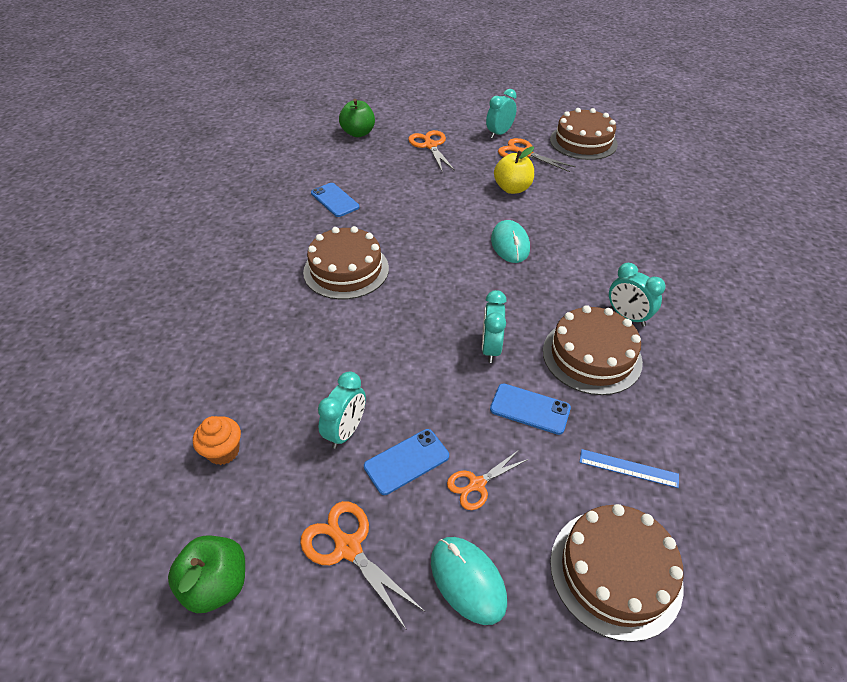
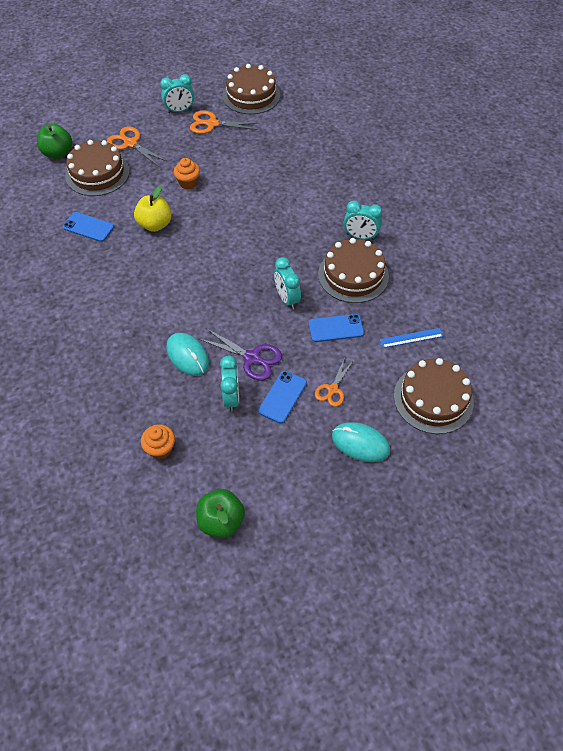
camera: 30 degrees left, 10 degrees up
(346, 270) = (144, 283): brown cake -> brown cake (97, 173)
(348, 547) = (282, 462): orange scissors -> none
(403, 397) = (252, 358): none -> purple scissors
(462, 196) = (188, 183): none -> orange cupcake
(499, 133) = (180, 110): turquoise clock -> turquoise clock turned 120 degrees counterclockwise
(510, 244) = (251, 212): turquoise mouse -> turquoise mouse (187, 355)
(512, 188) = (223, 161): yellow apple -> yellow apple (155, 224)

